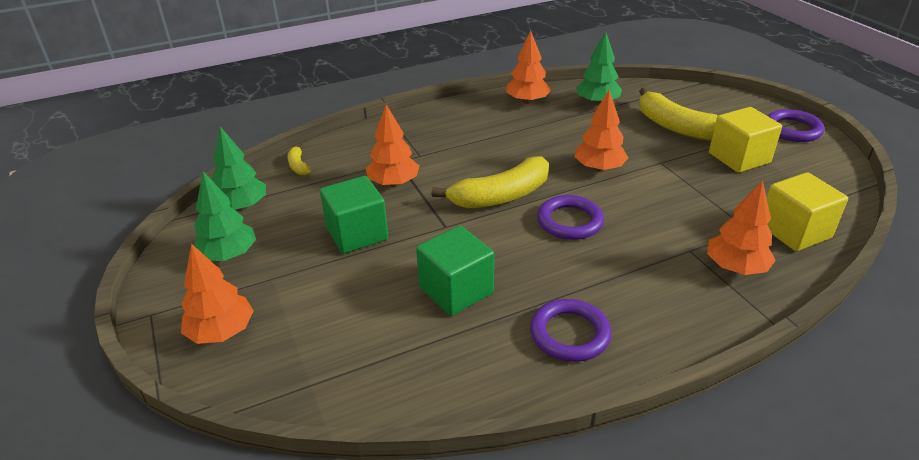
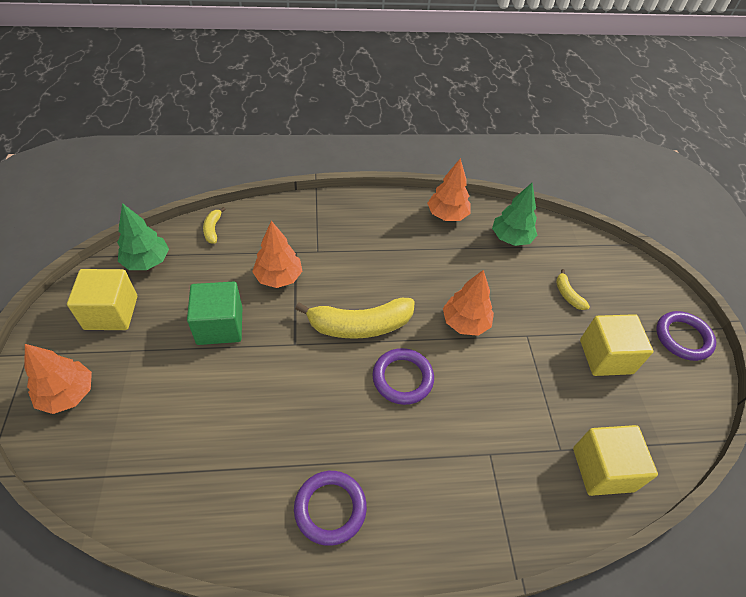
camera: 15 degrees right, 15 degrees up
(228, 255) = (111, 312): green tree -> yellow cube
(456, 290) = (265, 421): green cube -> none
(675, 127) = (567, 295): yellow banana -> yellow banana, size x0.46
(735, 268) = (519, 492): orange tree -> none

